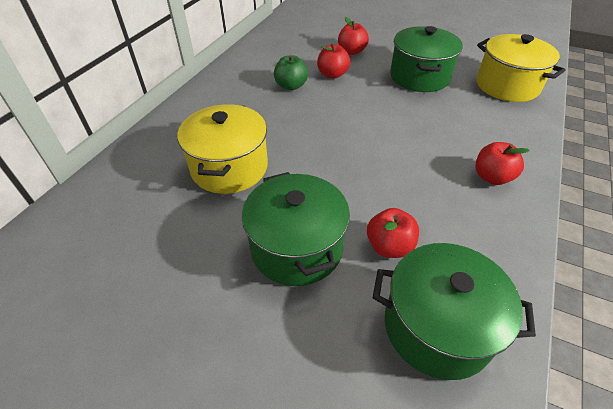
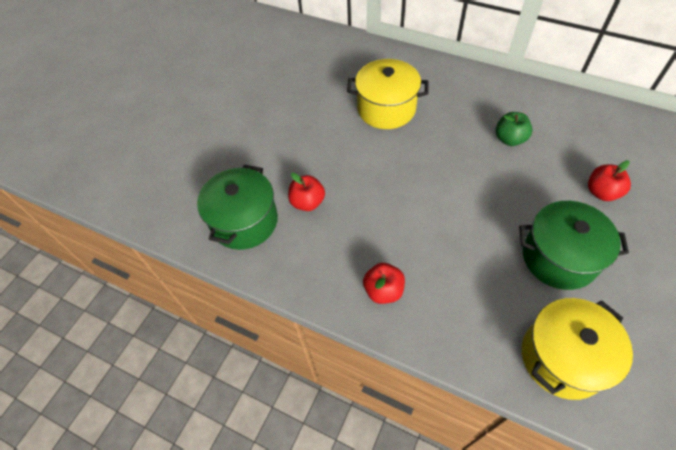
camera: 95 degrees right, 10 degrees up
(296, 248) = (309, 151): green pot -> none
(332, 74) = (541, 173): red apple -> none

